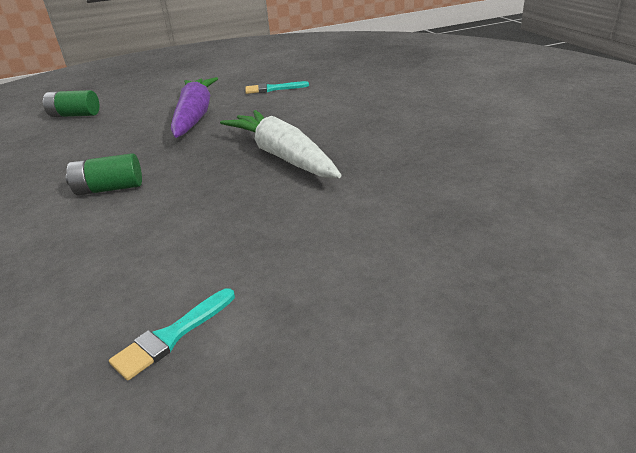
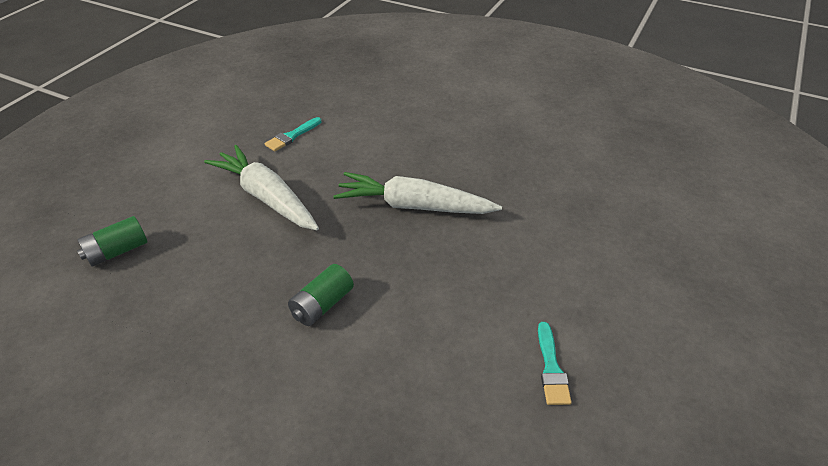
camera: 45 degrees left, 10 degrees up
(195, 116) = (266, 197): purple carrot -> white carrot

